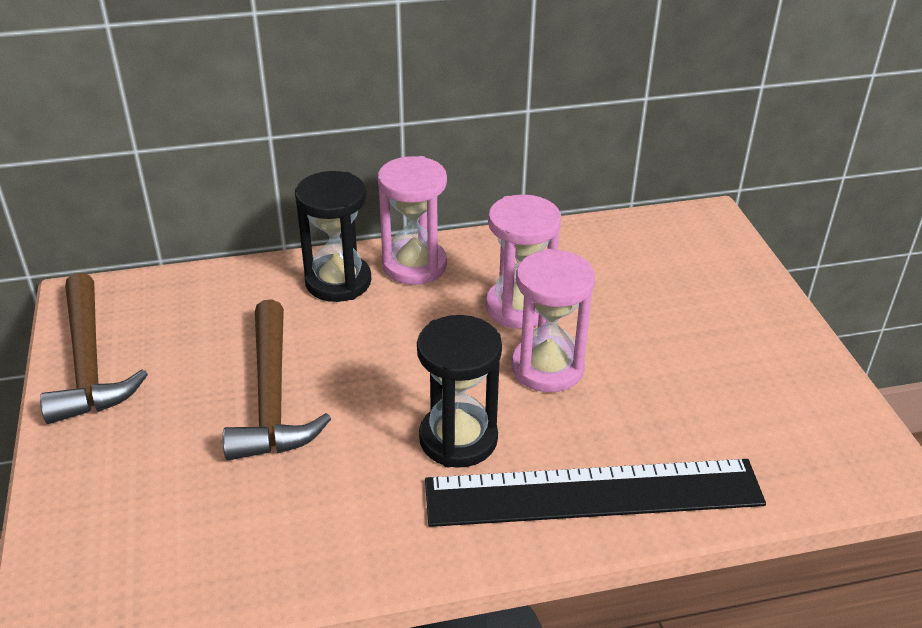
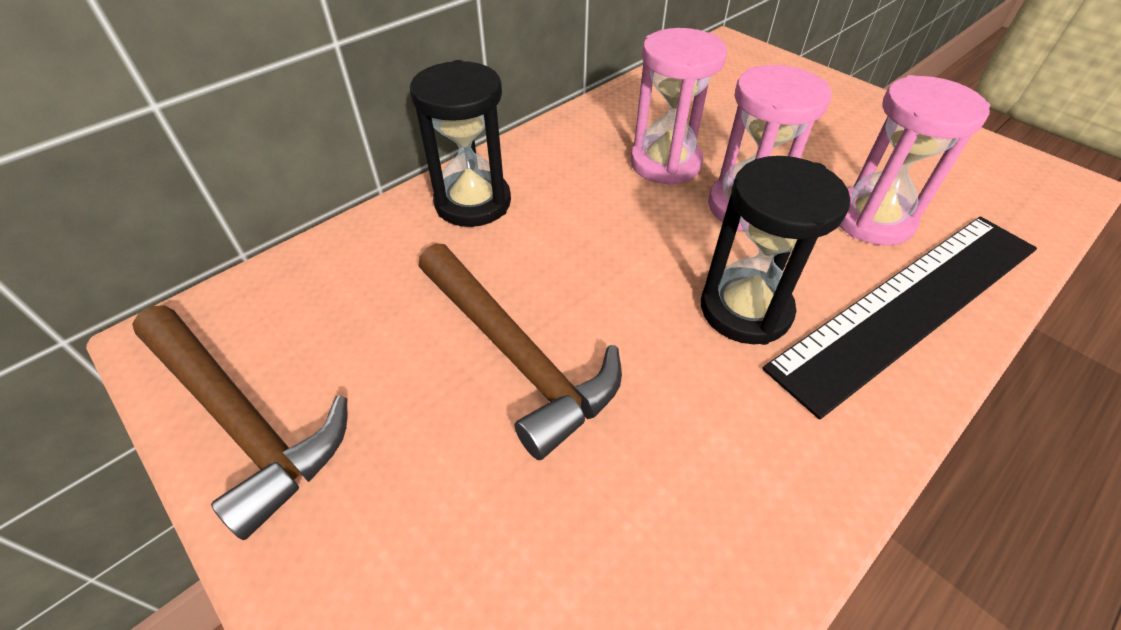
camera: 30 degrees left, 10 degrees up
(414, 265) = (533, 160): pink hourglass -> pink hourglass (872, 220)

